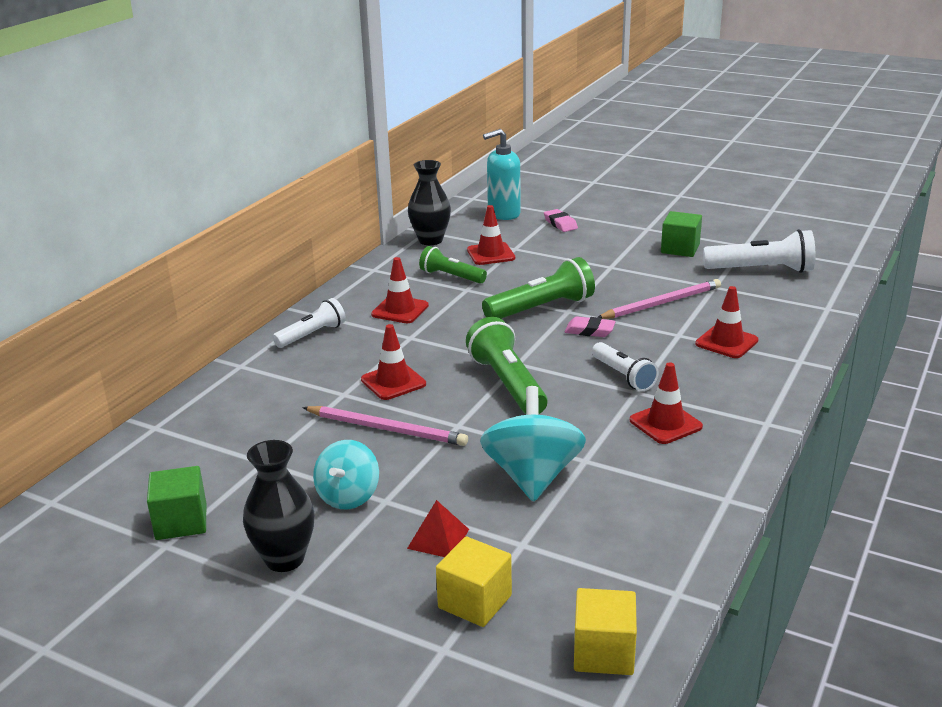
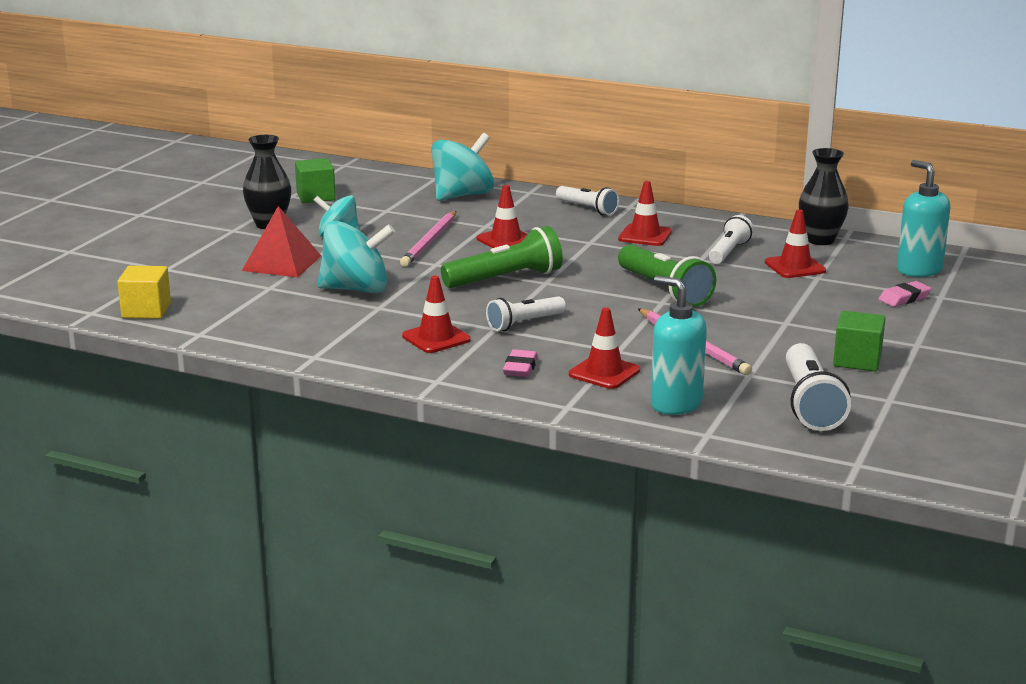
camera: 85 degrees right, 5 degrees down
(232, 408) = (462, 195): none -> turquoise spinning top
(438, 538) = (282, 263): red pyramid -> red pyramid, size x1.68
(451, 276) = (729, 252): green flashlight -> white flashlight
(475, 602) = (209, 275): yellow cube -> none
(589, 331) = (618, 311): pink eraser -> pink eraser (520, 368)
(778, 316) = (675, 404): none -> turquoise soap dispenser

